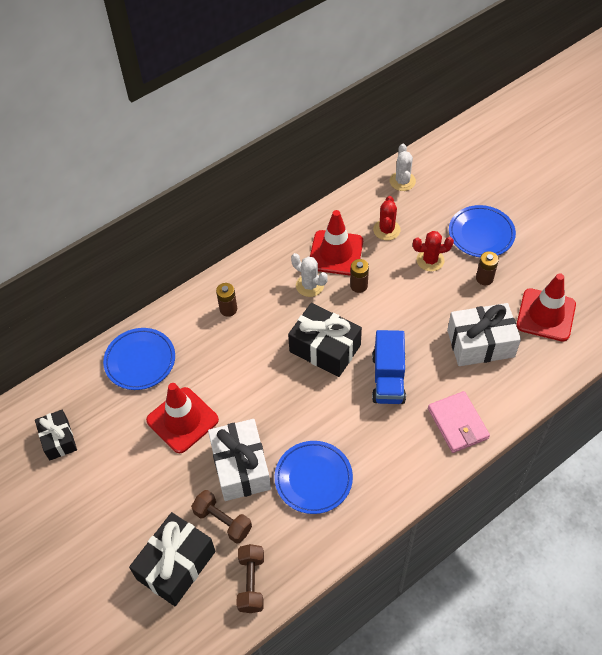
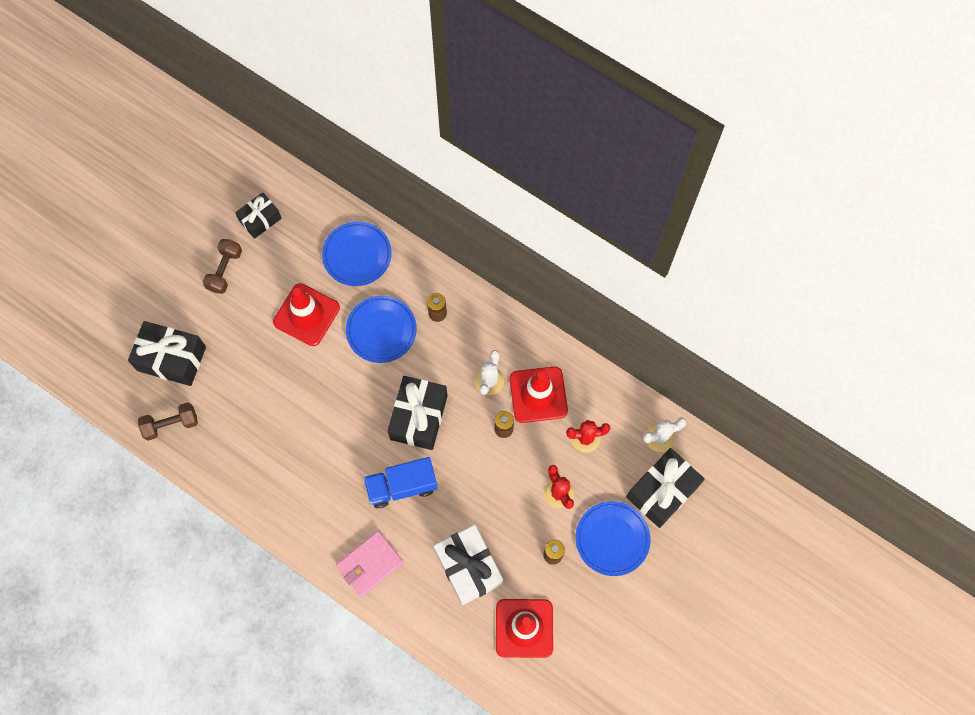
camera: 70 degrees right, 15 degrees up
(223, 521) = (219, 383): brown dumbbell -> brown dumbbell (225, 270)
(241, 467) = (273, 381): white gift -> none
(313, 479) = (278, 447): blue plate -> blue plate (381, 330)
(449, 191) = (662, 491): none -> black gift

